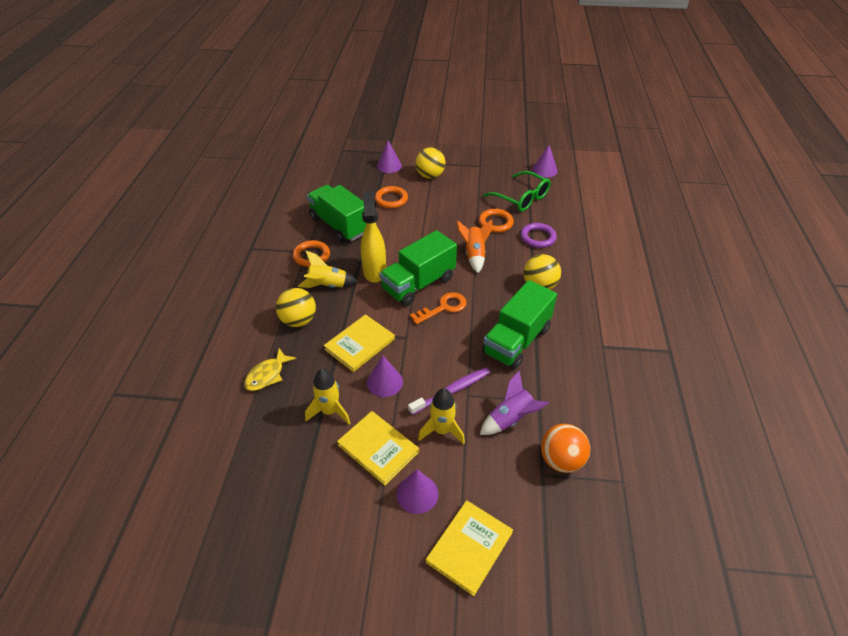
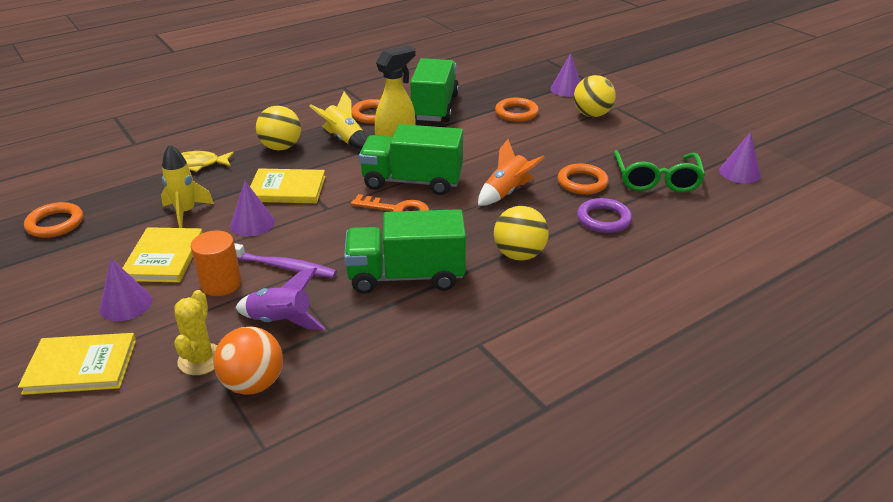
camera: 50 degrees right, 10 degrees down
(255, 499) = (55, 224): none -> orange ring
(442, 430) = (221, 284): yellow rocket -> orange cylinder
(516, 476) = (201, 359): none -> yellow cactus

